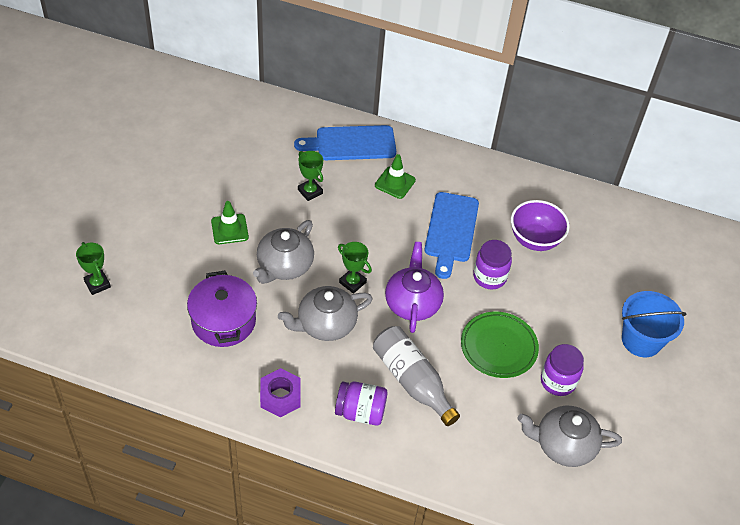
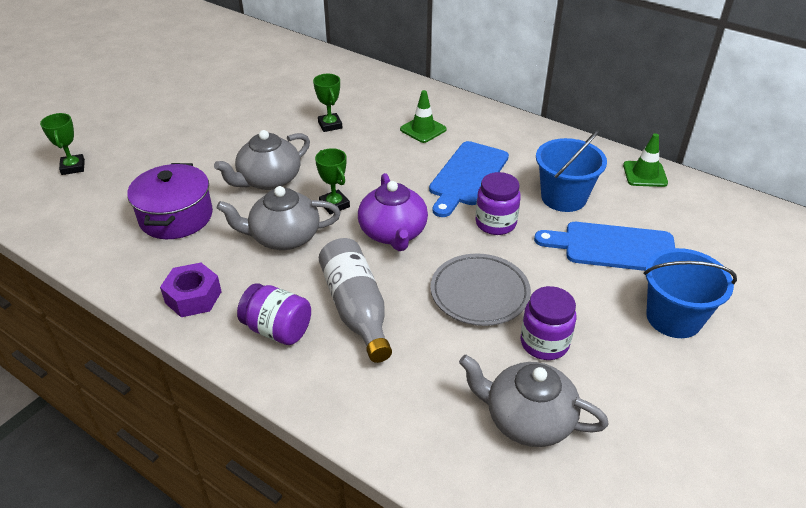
camera: 20 degrees right, 10 degrees down
(229, 229) = (231, 143): green traffic cone -> green traffic cone (645, 174)
(351, 143) = (392, 95): blue cutting board -> blue cutting board (613, 247)
(412, 303) = (393, 233): purple teapot -> purple teapot turned 150 degrees clockwise
(498, 347) = (479, 293): green plate -> grey plate
(535, 240) = (563, 197): purple bowl -> blue bucket

